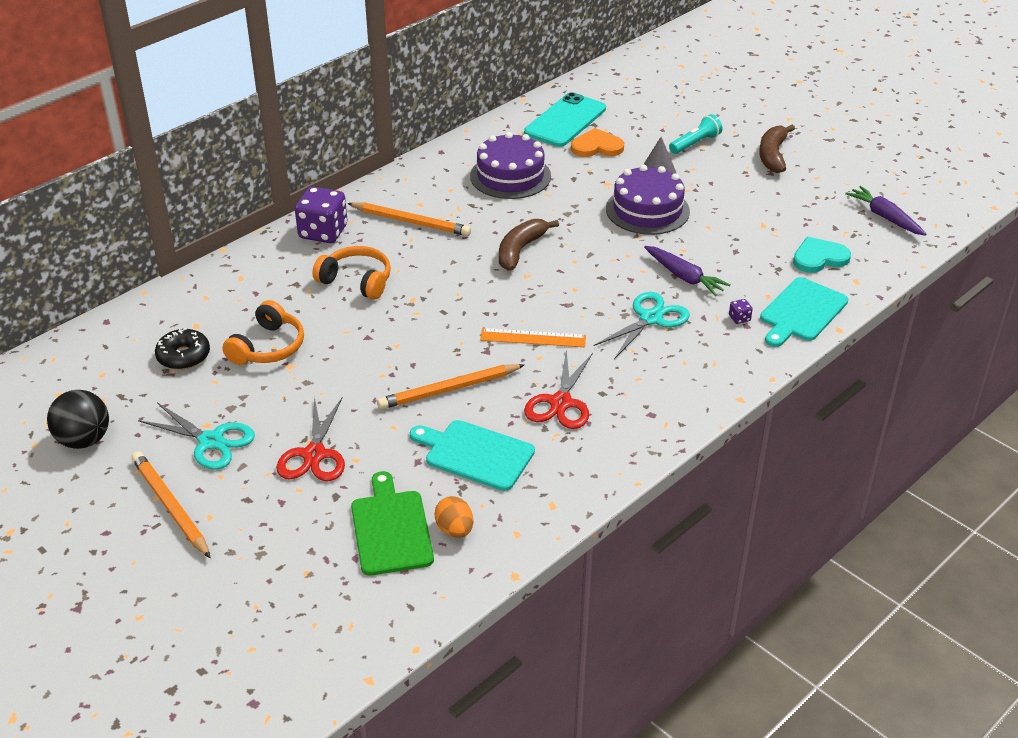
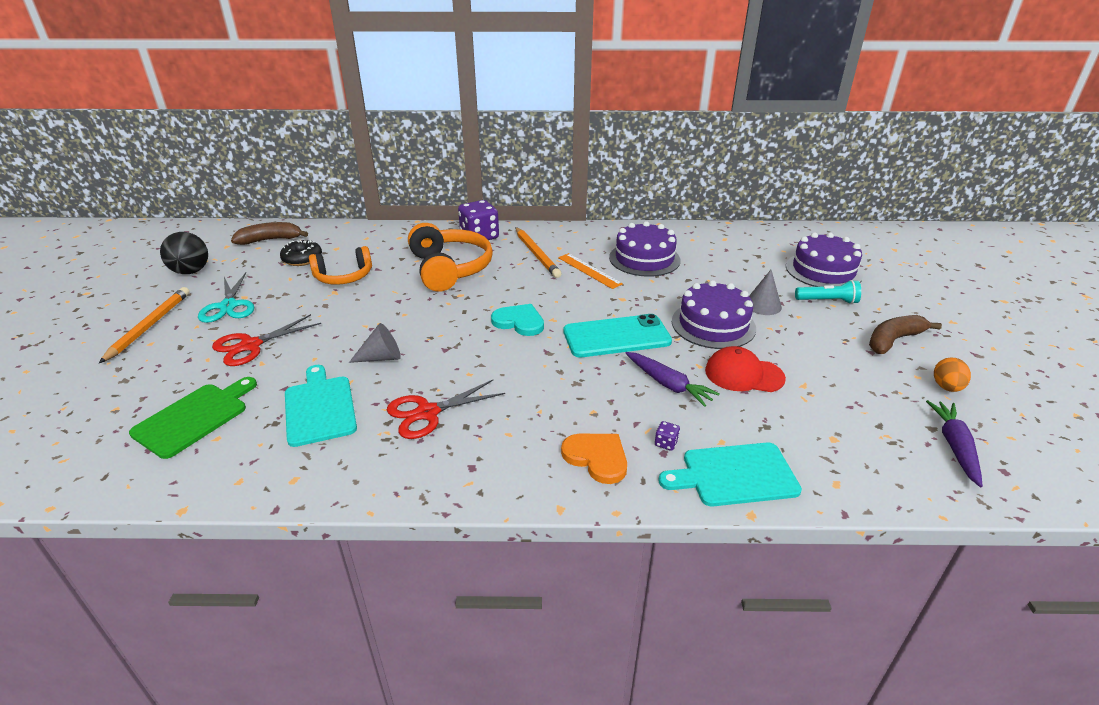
camera: 45 degrees right, 5 degrees down
(356, 281) = (449, 269): orange headphones -> orange headphones, size x1.53
(449, 390) = (381, 357): orange pencil -> grey cone
(455, 530) = (217, 447): orange egg -> orange egg (946, 387)
(520, 250) = (575, 302): brown banana -> brown banana (270, 240)
(533, 338) = (487, 359): orange ruler -> orange ruler (589, 270)
(565, 121) = (739, 245): turquoise phone -> turquoise phone (616, 336)
(597, 146) = (738, 269): orange heart -> orange heart (597, 458)
(651, 318) = (591, 398): turquoise scissors -> none
(658, 115) = (823, 270): none -> purple cake
(684, 277) = (668, 384): purple carrot -> purple carrot turned 45 degrees counterclockwise
(719, 239) = (743, 374): none -> red cap
(819, 258) = (823, 441): turquoise heart -> turquoise heart (519, 322)

